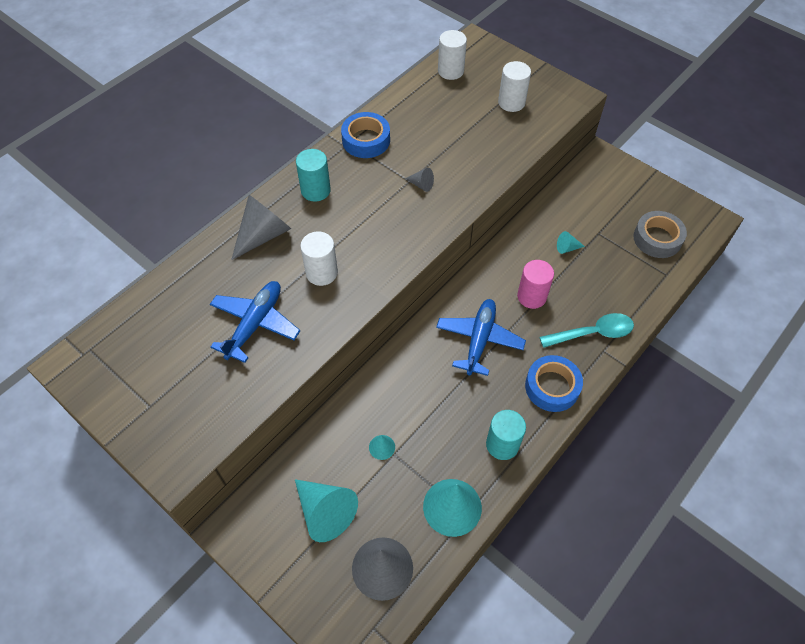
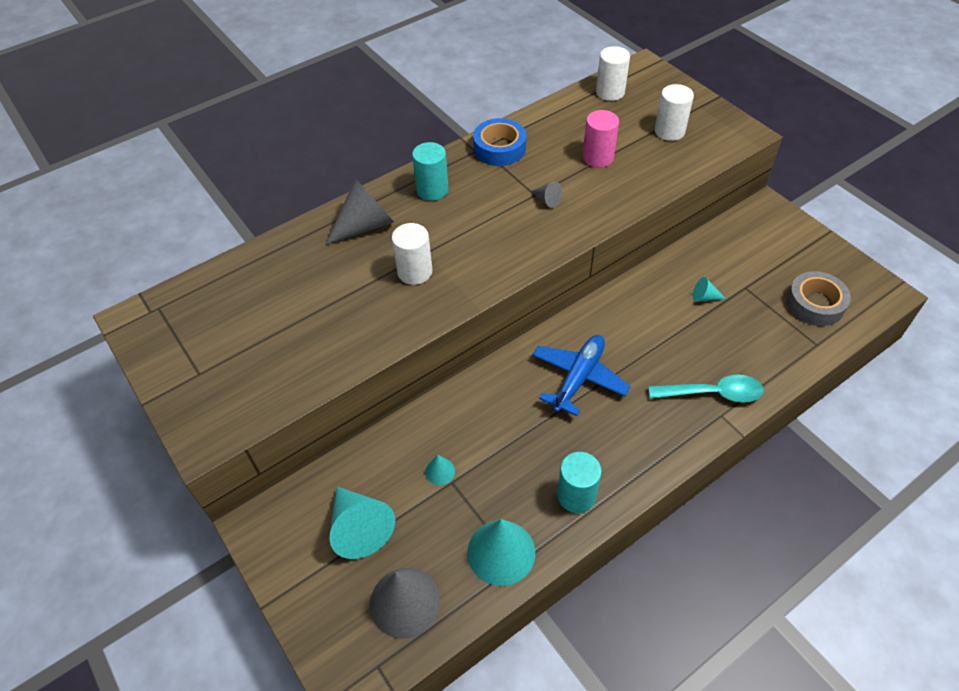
camera: 15 degrees right, 5 degrees down
(255, 324) = (330, 311): blue plane -> none
(531, 296) = (650, 342): pink cylinder -> pink cylinder (598, 157)
(552, 387) = (650, 443): blue tape -> none

